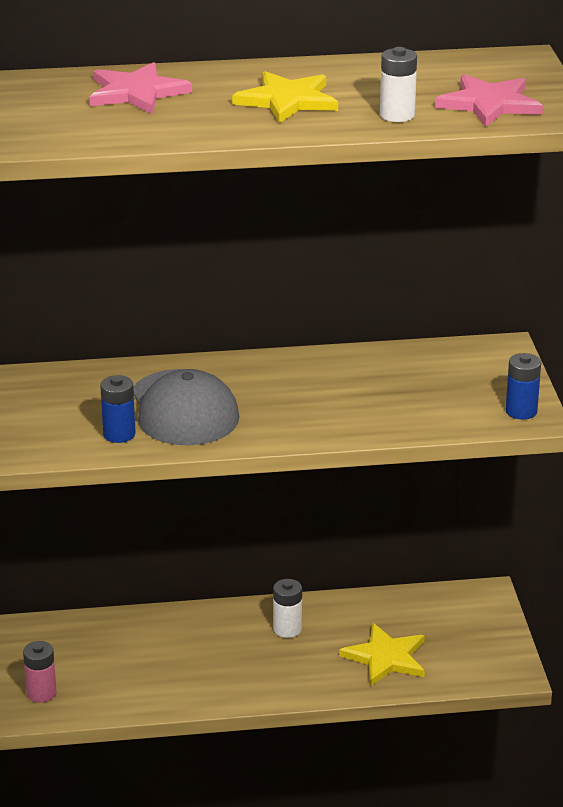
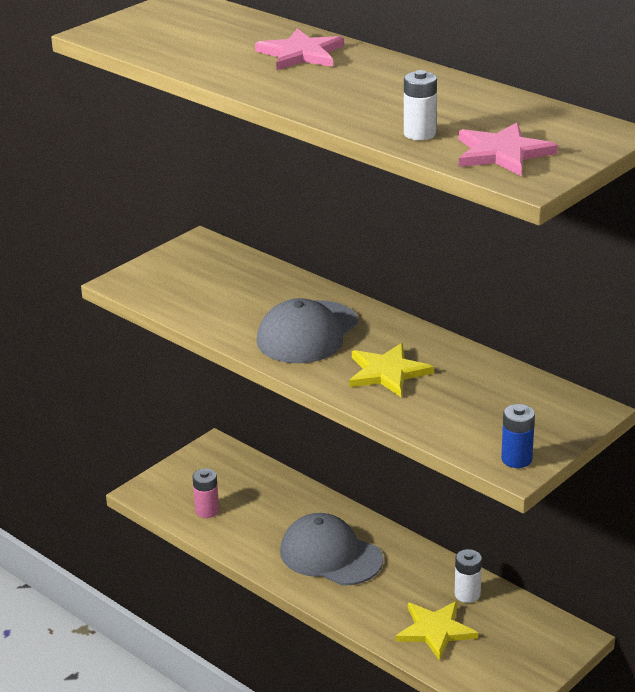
camera: 50 degrees right, 0 degrees up
(119, 434) = (243, 327): blue battery -> none
(212, 657) = (330, 555): none -> grey cap
(287, 100) = (375, 95): yellow star -> yellow star (387, 372)
(287, 629) = (403, 569): white battery -> white battery (467, 594)

